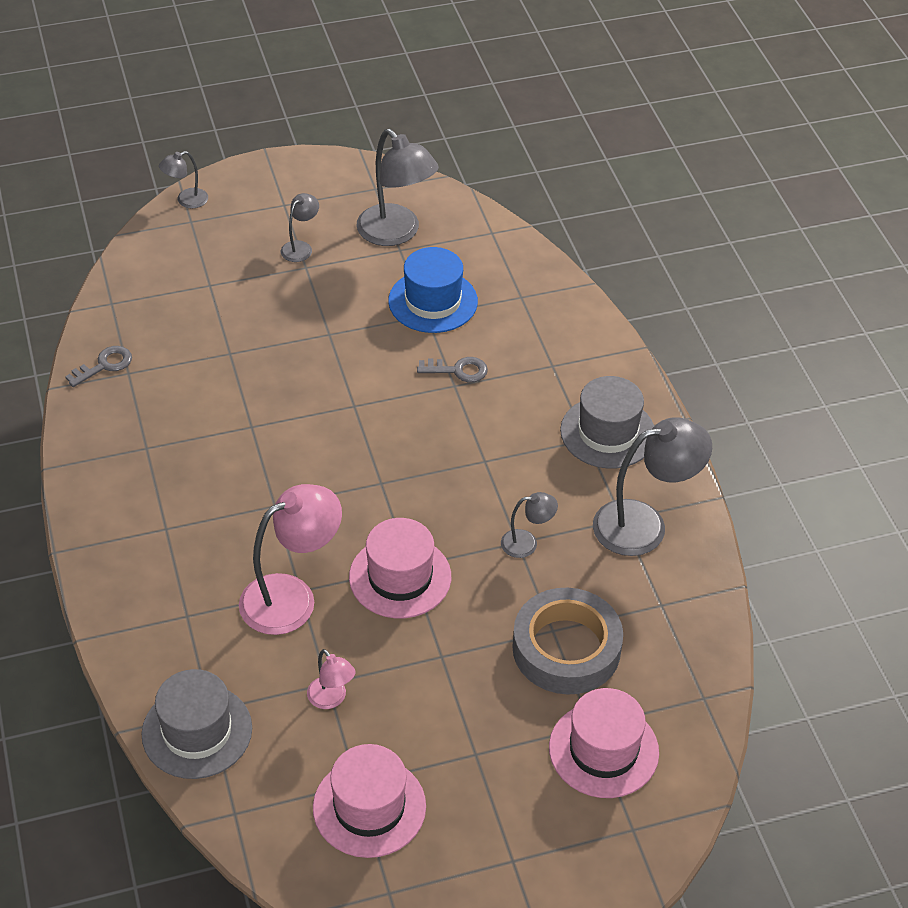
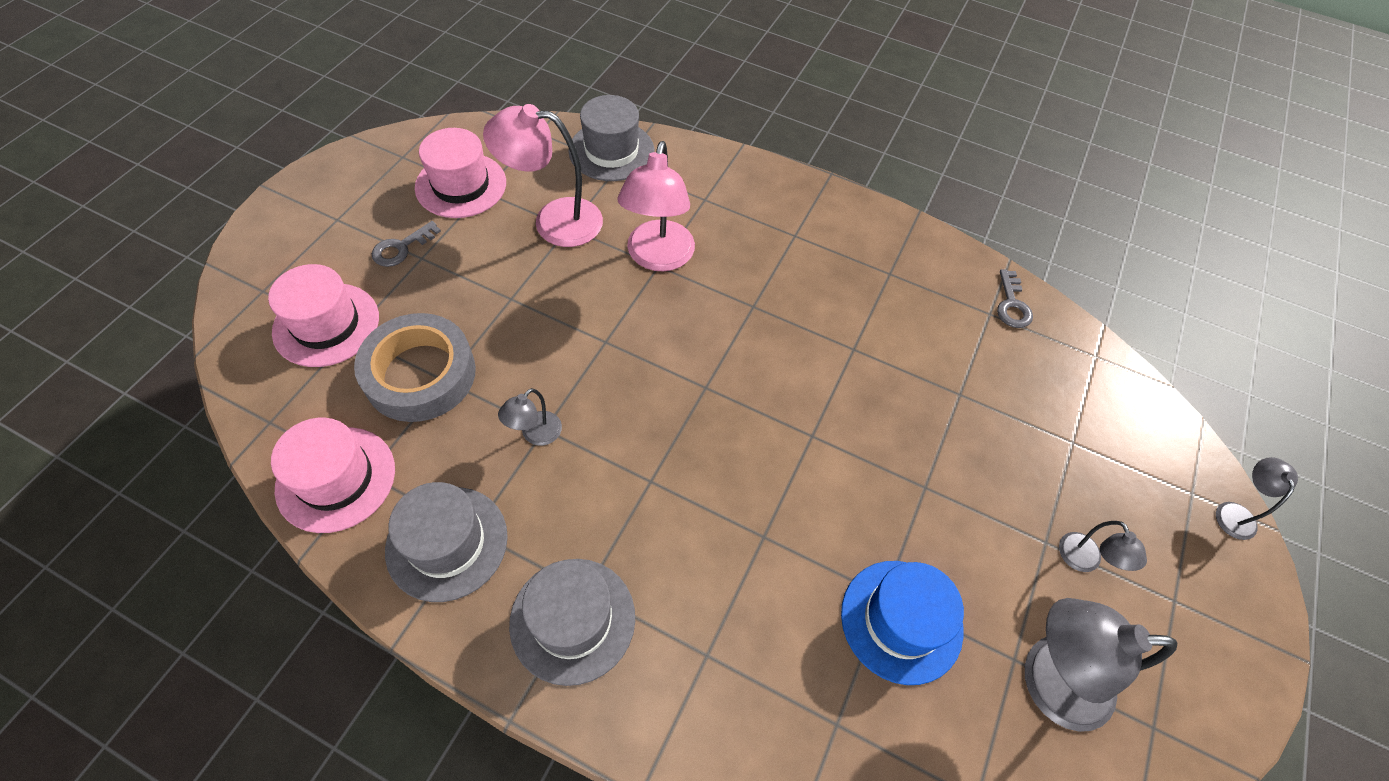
camera: 130 degrees right, 10 degrees up
(331, 699) = (554, 221): pink lamp -> pink lamp, size x2.01
(400, 577) = (603, 328): pink hat -> pink hat (336, 478)
(458, 370) = (780, 557): grey key -> grey key (401, 248)
(644, 524) = (447, 543): grey lamp -> grey hat

